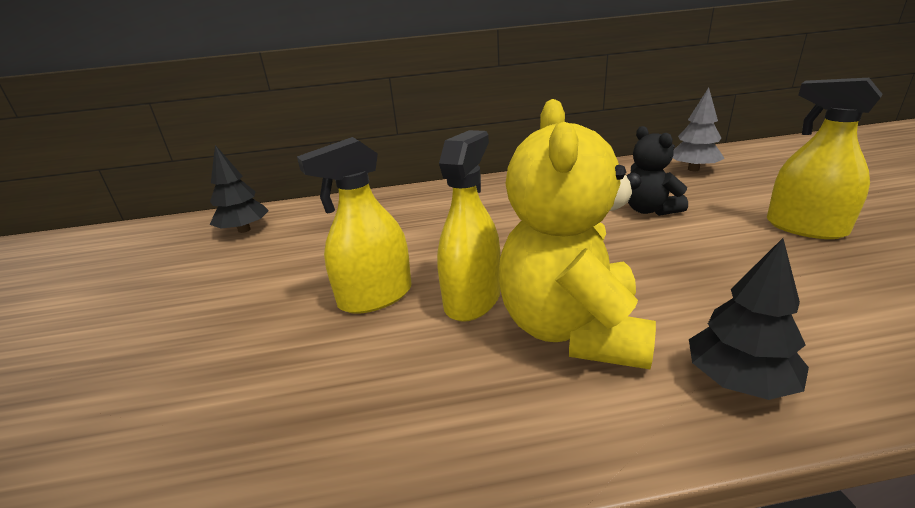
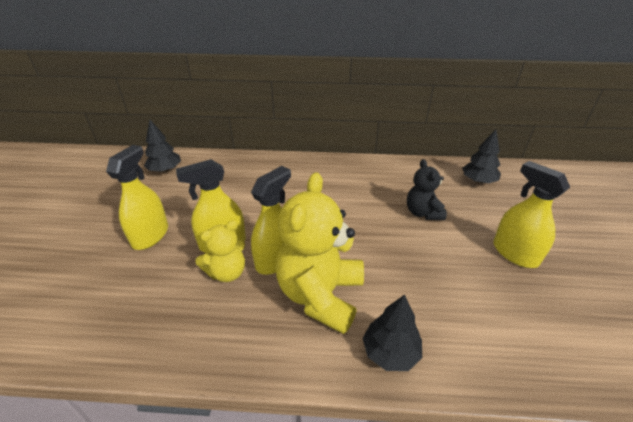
camera: 10 degrees right, 10 degrees up
(247, 310) = (150, 235): none -> yellow spray bottle
(401, 332) = (227, 272): none -> yellow teddy bear
(693, 169) = (478, 181): grey tree -> black tree

